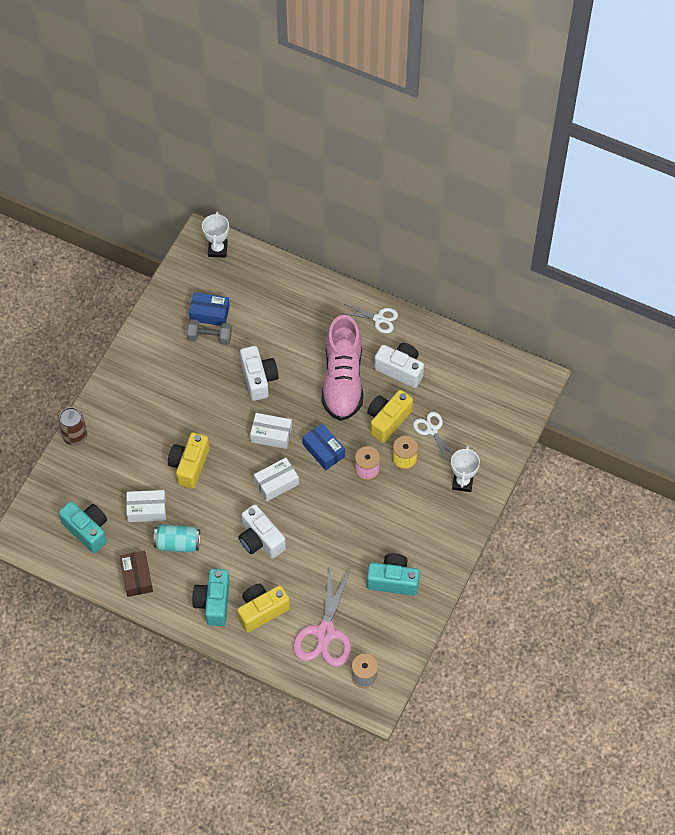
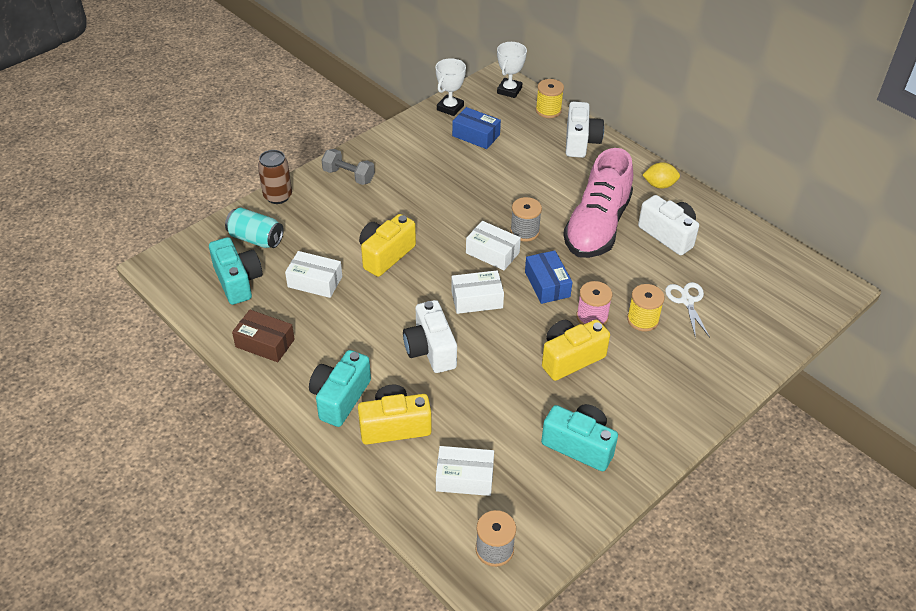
camera: 20 degrees right, 15 degrees down
(137, 577) = (265, 343): brown box -> brown box turned 75 degrees counterclockwise
(177, 543) = (331, 324): turquoise can -> turquoise can (256, 239)
(209, 337) = (466, 153): grey dumbbell -> grey dumbbell (348, 176)
(258, 379) = (502, 201): white camera -> white camera (580, 142)
(260, 263) = (548, 110): none -> yellow spool
(288, 404) = (524, 231): none -> grey spool
(325, 632) = (464, 478): pink scissors -> white box
(378, 319) = (659, 185): white scissors -> yellow lemon
(388, 420) = (636, 277): yellow camera -> yellow camera (570, 358)
(462, 482) = (709, 364): white trophy -> white trophy (450, 108)

